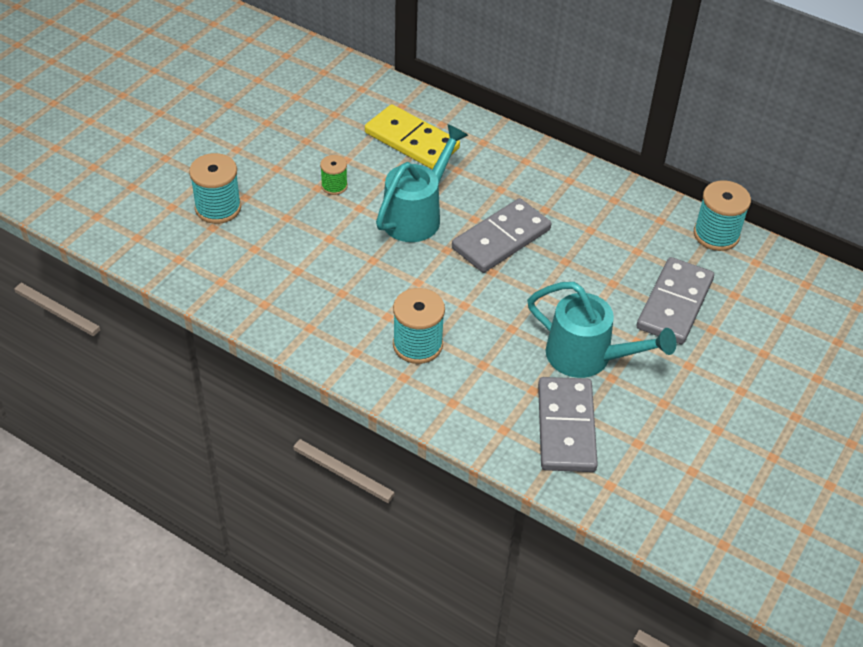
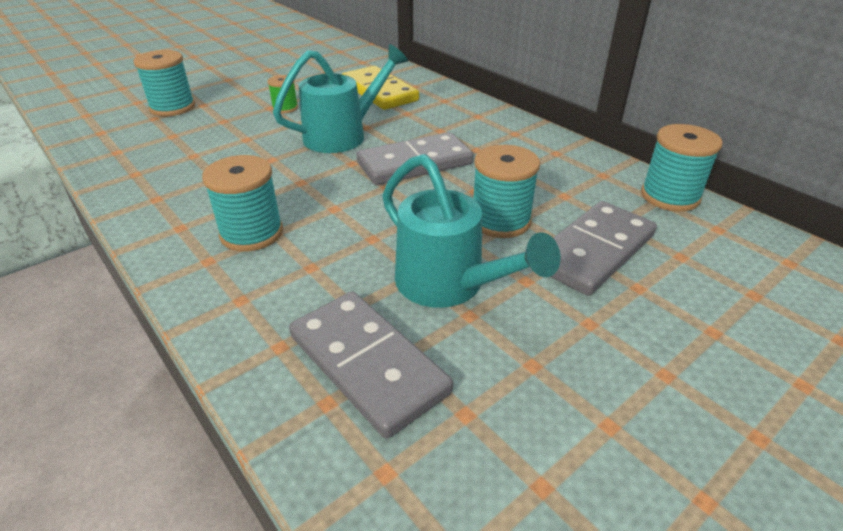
camera: 20 degrees right, 10 degrees down
(566, 427) = (367, 364): grey domino -> grey domino turned 60 degrees counterclockwise
(598, 289) = (500, 221): none -> turquoise spool

